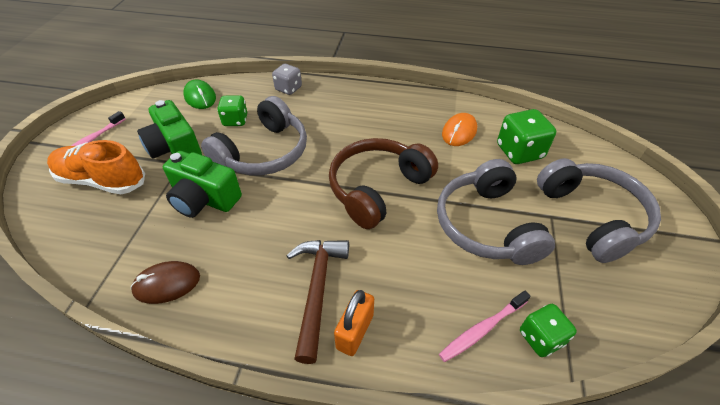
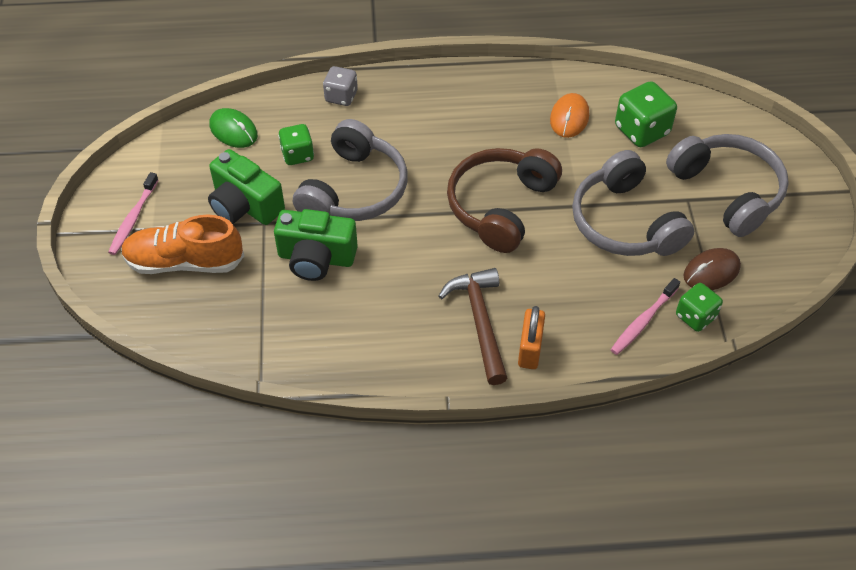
camera: 15 degrees left, 5 degrees up
(167, 284) = (329, 350): brown mouse -> brown mouse (711, 272)

